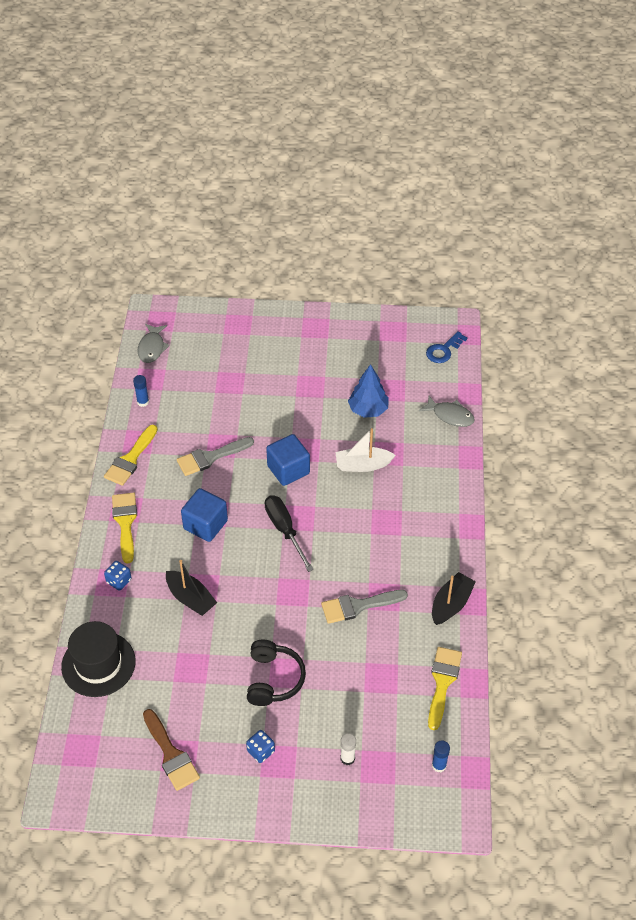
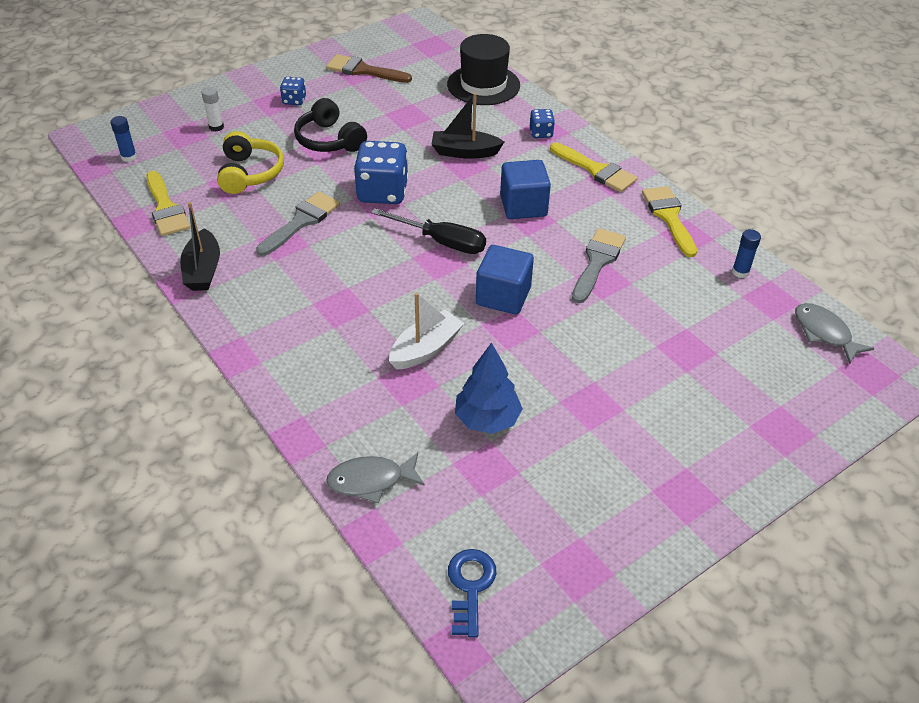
camera: 140 degrees right, 5 degrees down
(283, 597) = (382, 192): none -> blue dice
(359, 681) = (250, 173): none -> yellow headphones

